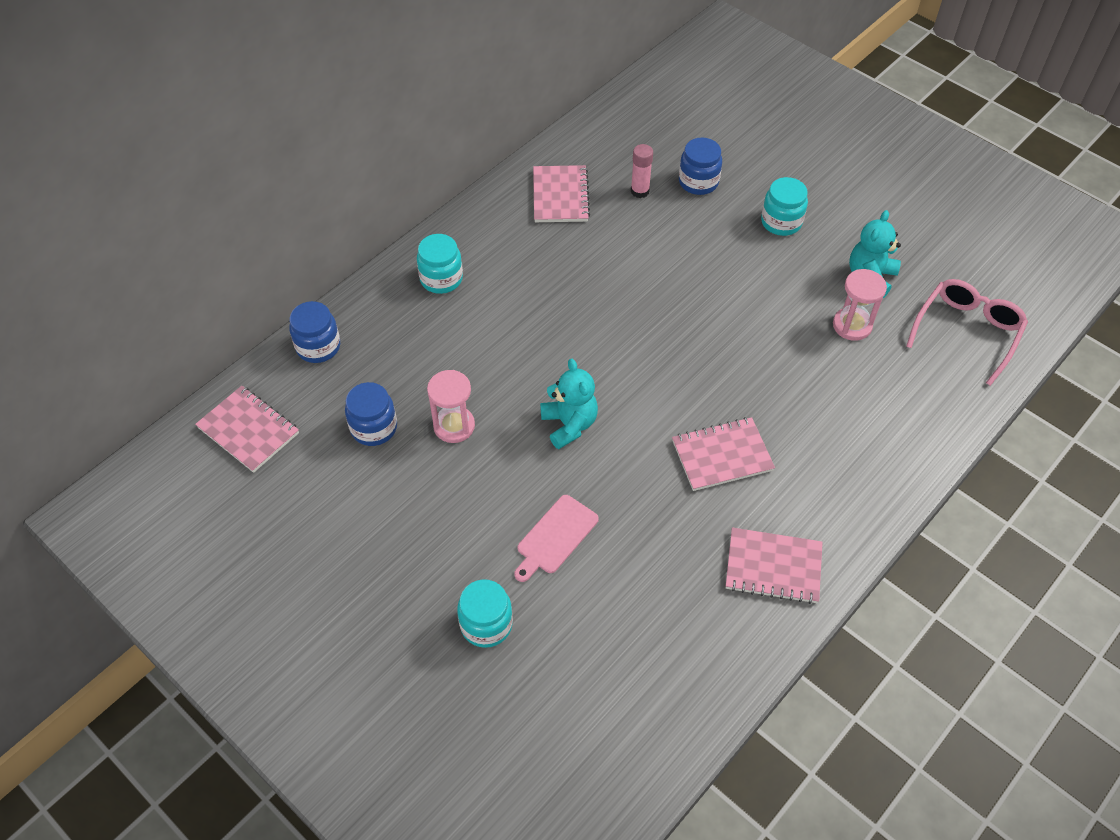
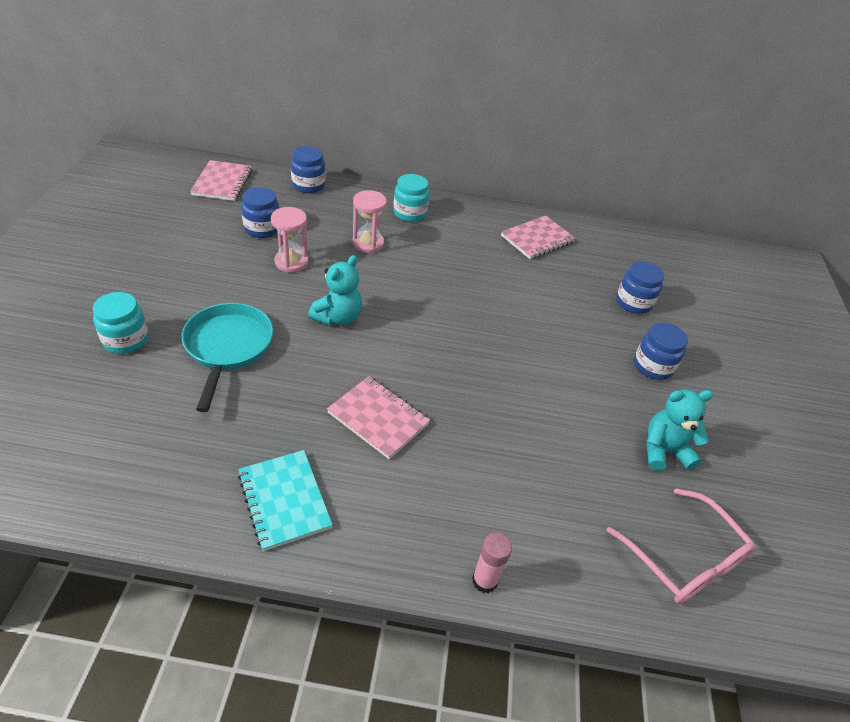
camera: 50 degrees right, 10 degrees down
(555, 537) = (228, 347): pink cutting board -> turquoise pan
(640, 191) = (587, 275): pink glue stick -> pink glue stick (484, 580)
(773, 567) = (284, 500): pink notebook -> turquoise notebook
(781, 222) = (653, 366): turquoise jar -> blue jar
(852, 325) = (597, 458): pink hourglass -> pink hourglass (368, 243)
(967, 332) = (684, 558): pink glasses -> pink glasses turned 60 degrees clockwise

